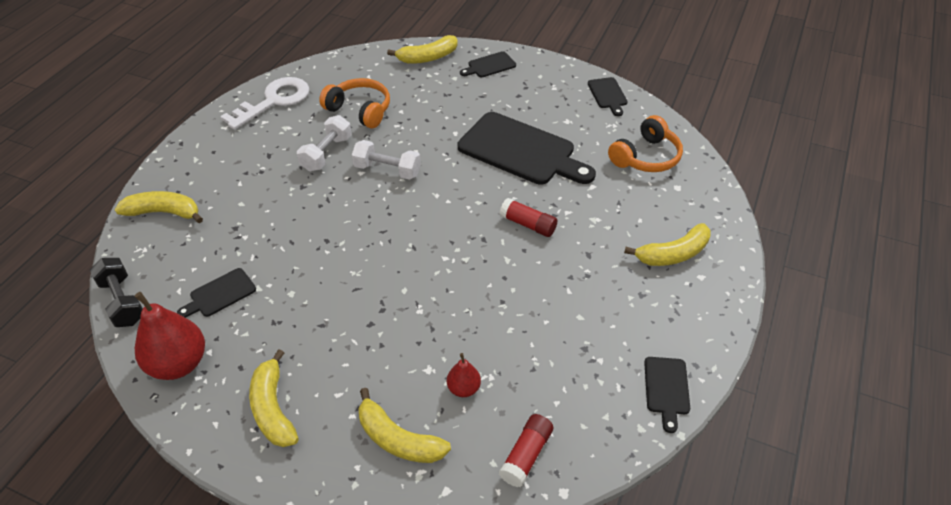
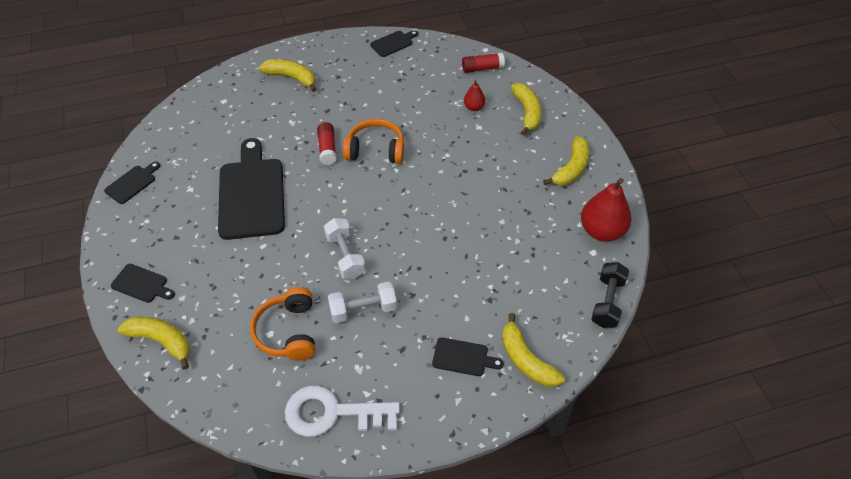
camera: 130 degrees left, 5 degrees up
(220, 294) = (543, 255): black cutting board -> black cutting board (463, 357)
(646, 157) = (201, 128): orange headphones -> orange headphones (375, 150)

